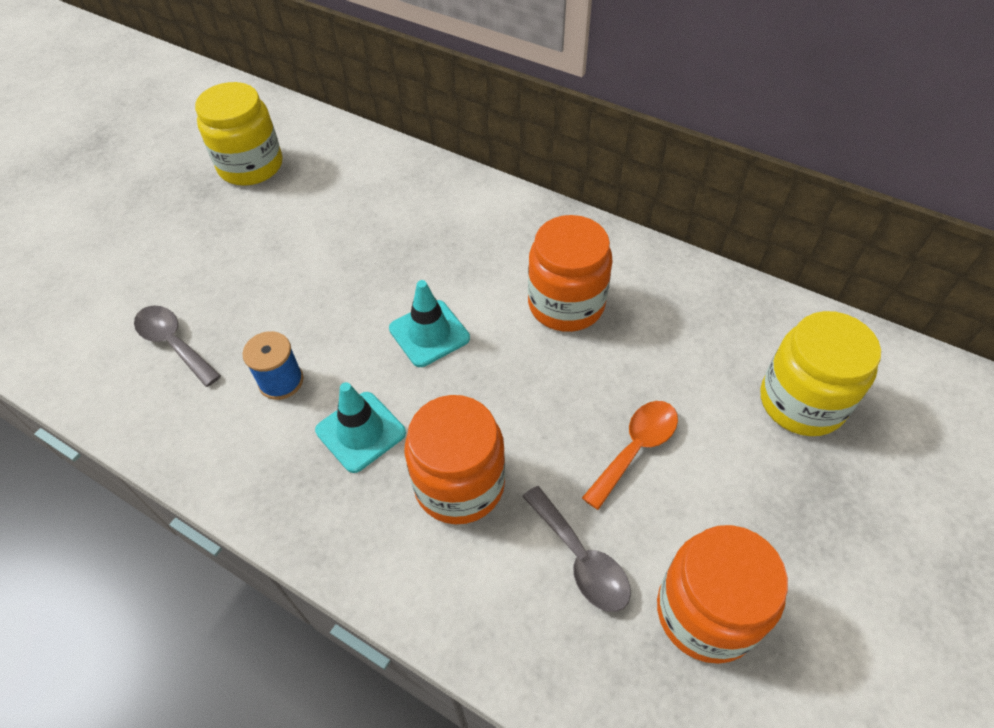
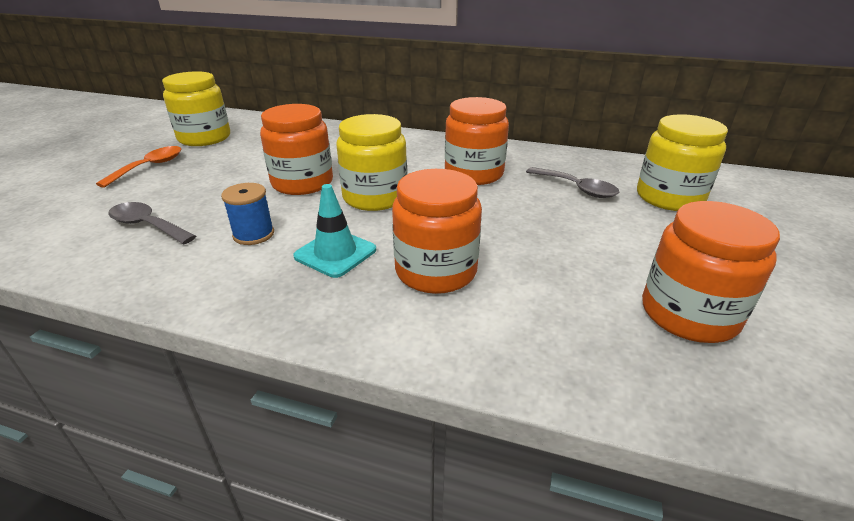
camera: 15 degrees left, 20 degrees down
(351, 288) = (302, 183): none -> orange jar
(429, 333) = (375, 197): turquoise traffic cone -> yellow jar
(581, 559) = (564, 299): grey spoon -> grey spoon (577, 188)
(635, 448) = (568, 233): orange spoon -> orange spoon (149, 167)

